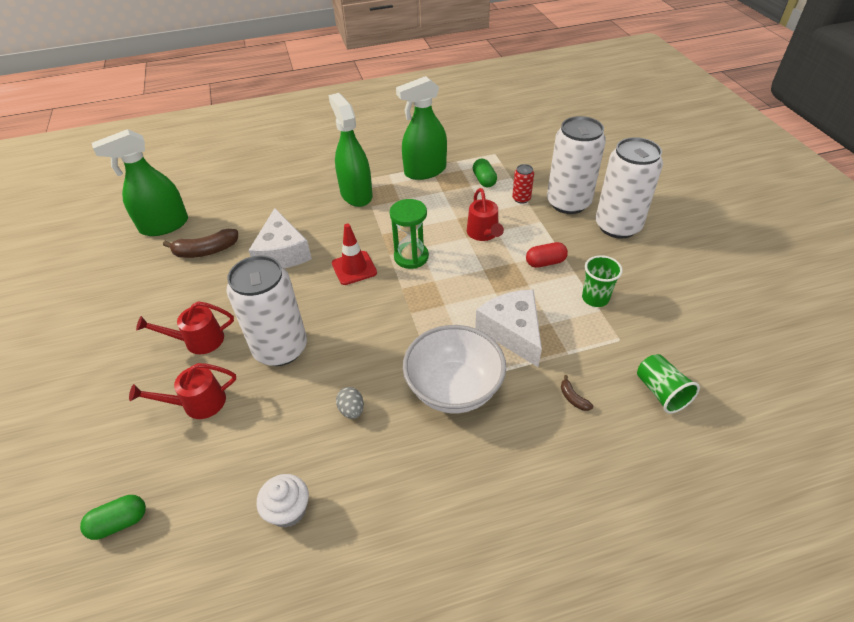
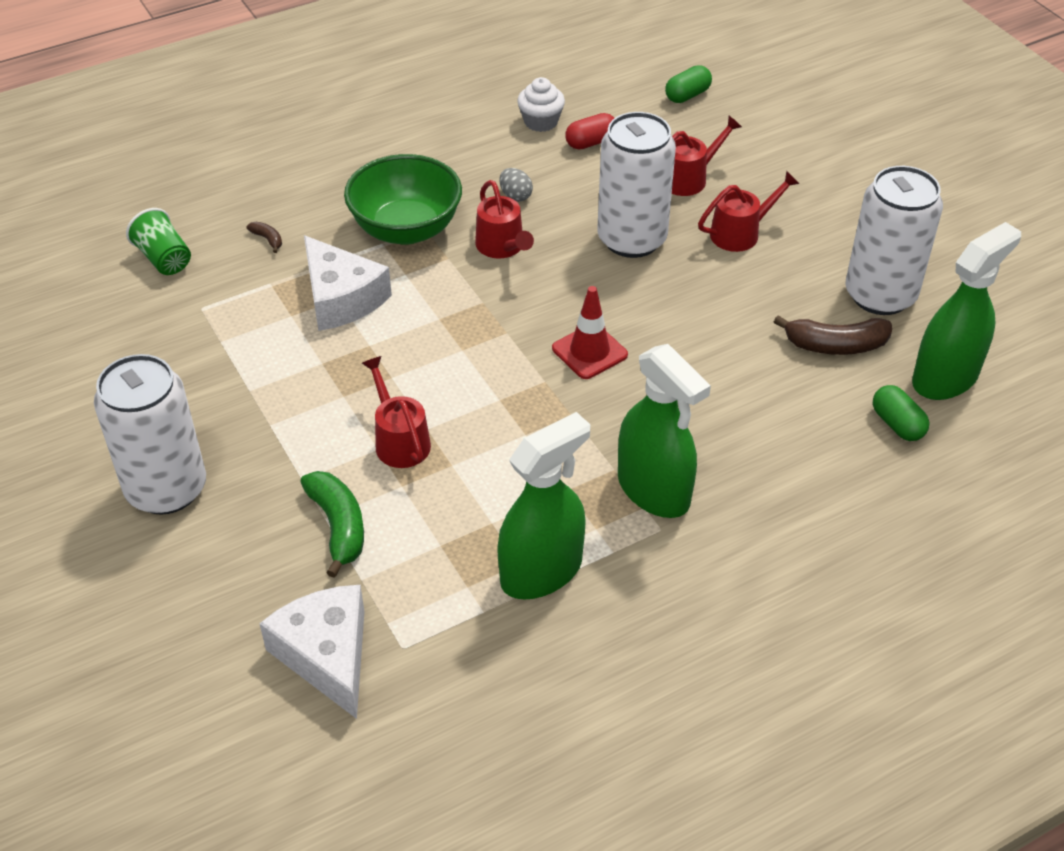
camera: 165 degrees right, 0 degrees up
(206, 251) = (835, 345): brown banana -> brown banana turned 150 degrees counterclockwise
(282, 252) = (715, 360): white cheese -> white cheese (327, 655)
(381, 357) = (502, 247): none -> red watering can
(411, 257) = (508, 381): green hourglass -> none
(454, 389) = (406, 229): white bowl -> green bowl
(484, 180) = (415, 563): green capsule -> green capsule (897, 424)
(521, 199) = (338, 526): red can -> green banana
(545, 262) = (296, 402): red capsule -> red capsule (591, 142)
(568, 203) = (249, 529): white can -> white can (880, 295)
(595, 298) = (225, 357): green cup -> none

